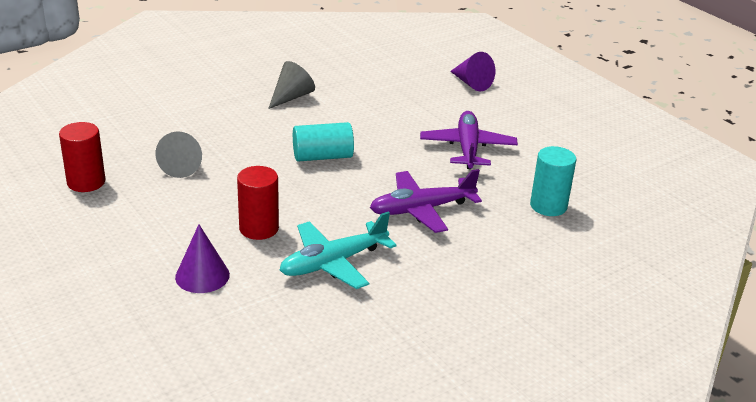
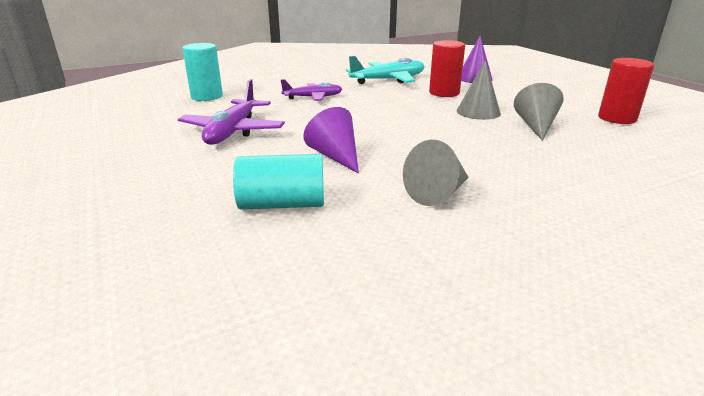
camera: 170 degrees left, 5 degrees down
(230, 187) = (478, 112): none -> grey cone
(322, 156) = (393, 129): turquoise cylinder -> turquoise cylinder (282, 204)
(421, 209) = (313, 97): purple plane -> purple plane, size x0.64
(471, 83) = (132, 208): purple cone -> purple cone (335, 156)

